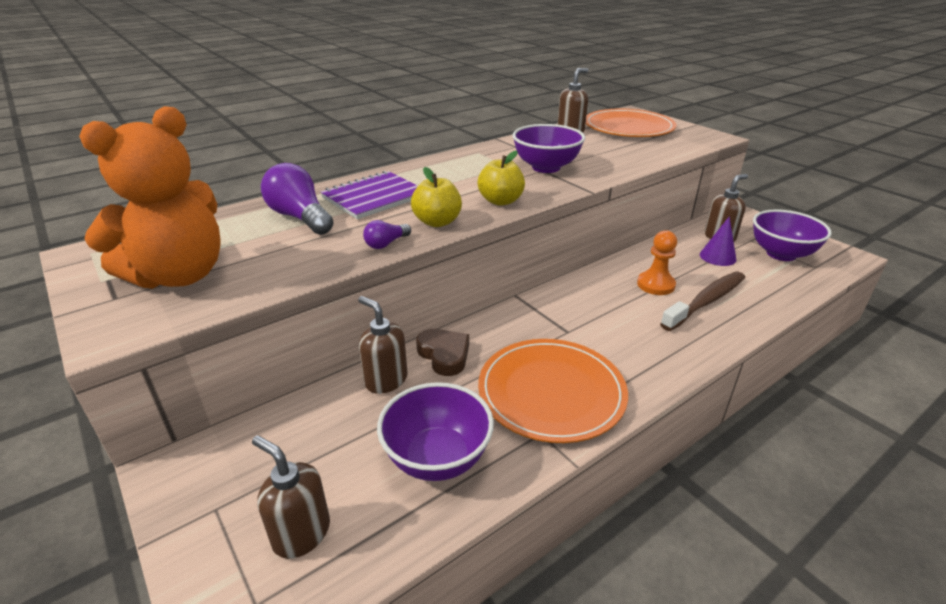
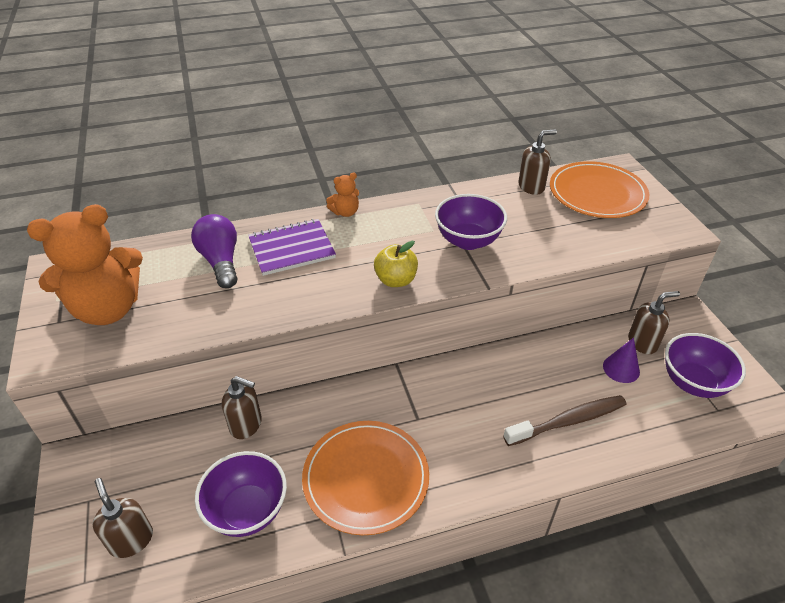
camera: 20 degrees right, 10 degrees up
(386, 244) = (270, 312): purple light bulb -> none
(386, 380) = (246, 425): brown soap dispenser -> brown soap dispenser turned 135 degrees clockwise
(411, 167) = (345, 212): none -> orange teddy bear
(437, 222) = (325, 295): yellow apple -> none
(444, 355) = (302, 413): brown heart -> none
(655, 285) = (533, 387): orange pawn -> none

